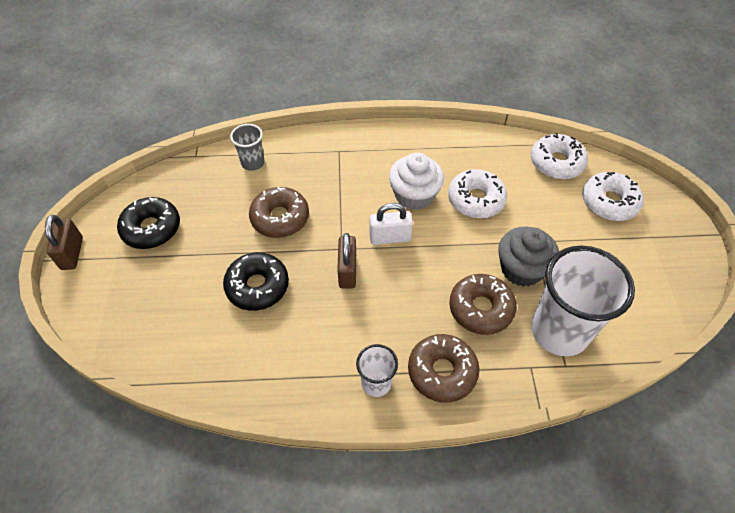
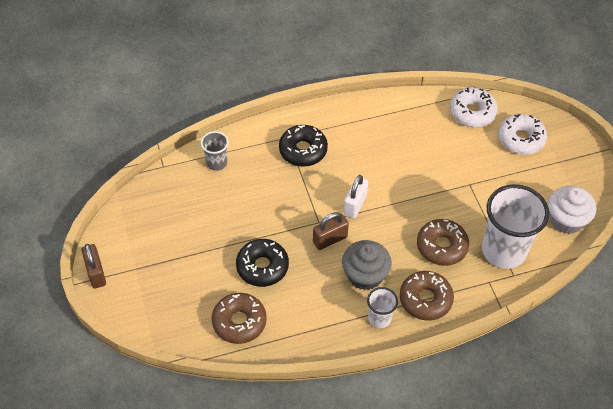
camera: 15 degrees left, 0 degrees up
(151, 228) = (154, 238): black donut -> black donut (303, 150)
(280, 218) = (259, 207): brown donut -> brown donut (239, 322)
(347, 271) = (330, 239): brown padlock -> brown padlock turned 75 degrees clockwise
(390, 238) = (355, 205): white padlock -> white padlock turned 45 degrees counterclockwise
(414, 195) = (363, 164): white cupcake -> white cupcake (566, 220)
(475, 200) = (414, 158): white donut -> none
(521, 269) = (465, 209): grey cupcake -> grey cupcake (365, 275)

